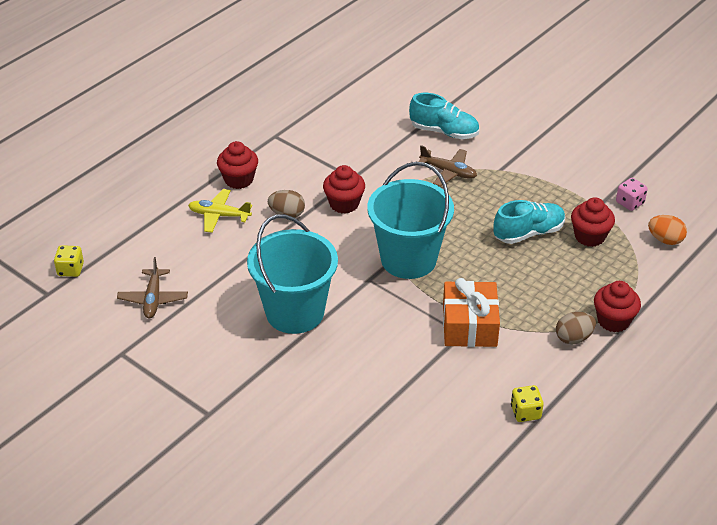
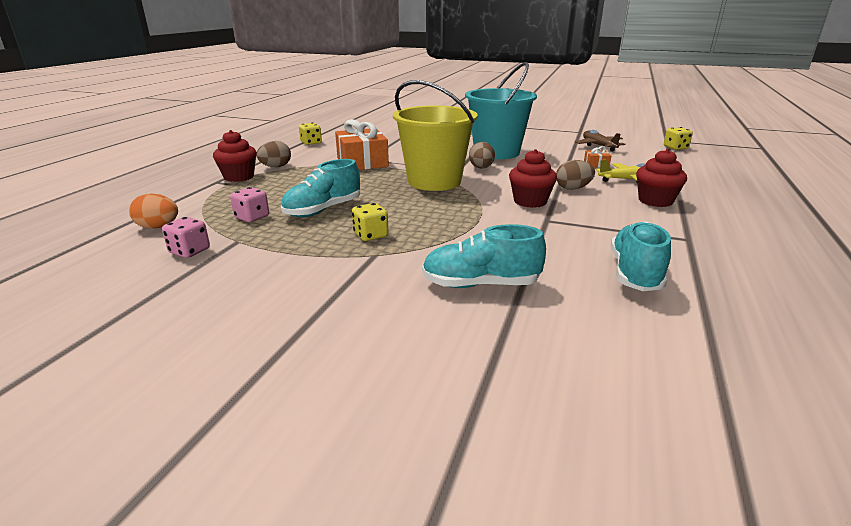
camera: 160 degrees right, 15 degrees down
(213, 253) = (596, 164): none -> orange gift
(342, 276) = (481, 168): none -> brown egg
(346, 119) = (635, 273): none -> turquoise shoe
(408, 259) = (434, 181): turquoise bucket -> yellow bucket
(448, 172) = (441, 242): brown plane -> none
(496, 191) = (370, 235): none -> yellow dice
(589, 236) = (252, 217): red cupcake -> pink dice

